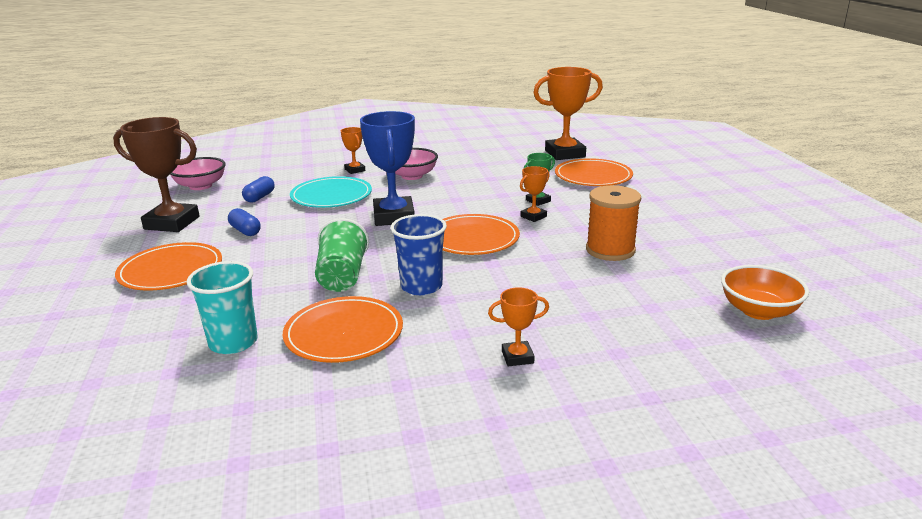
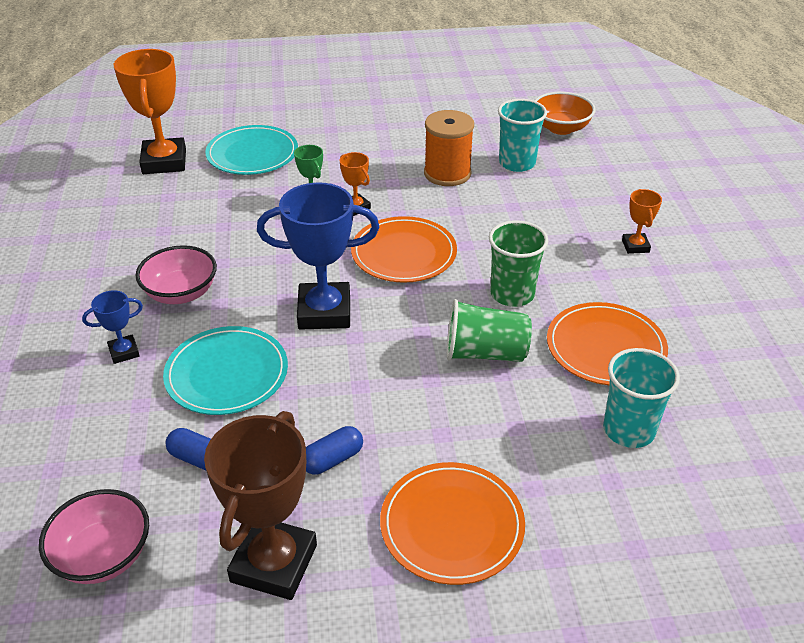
camera: 85 degrees left, 15 degrees up
(355, 170) = (124, 352): orange trophy -> blue trophy
(421, 286) = (512, 294): blue cup -> green cup
(593, 176) = (252, 154): orange plate -> turquoise plate
(654, 284) = (517, 163): none -> turquoise cup

